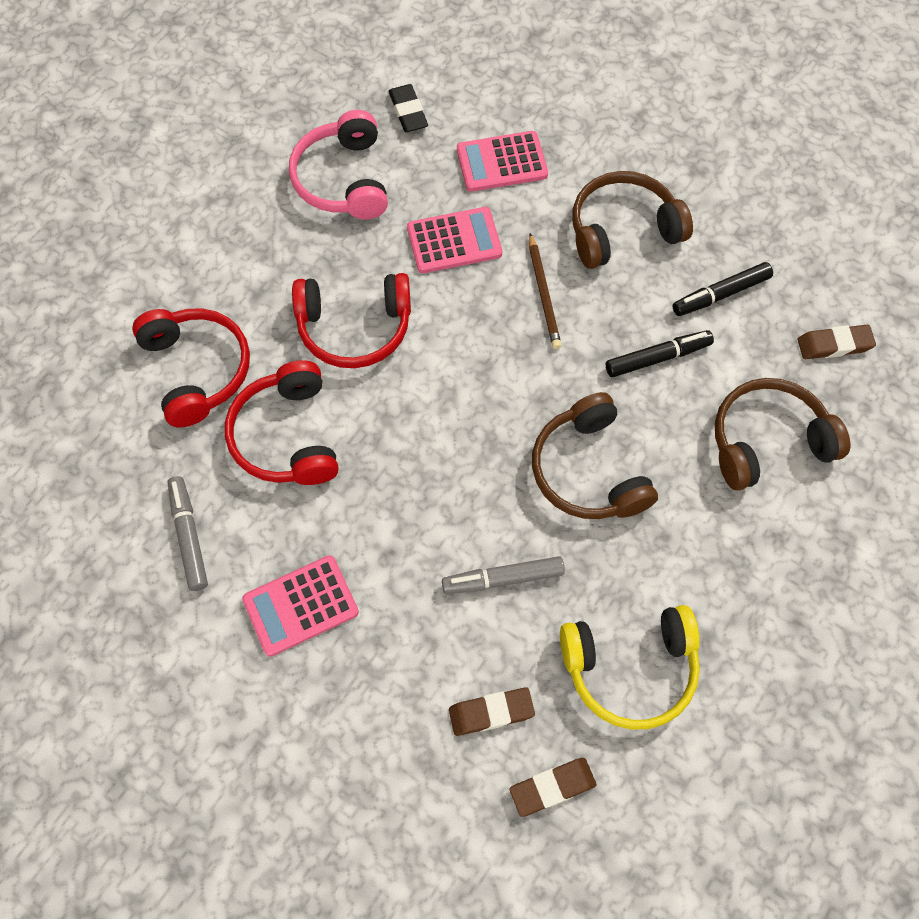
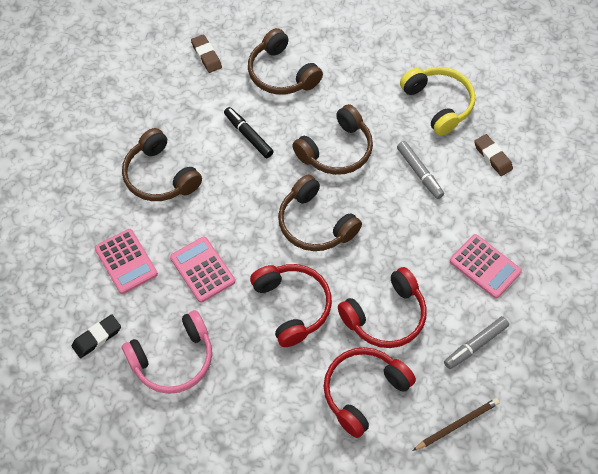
camera: 110 degrees left, 5 degrees down
(469, 397) = (315, 224): none -> brown headphones
(544, 294) = (225, 206): brown pencil -> brown pencil (457, 424)
(552, 787) = (513, 121): brown eraser -> none
(720, 294) = (191, 115): black marker -> none

